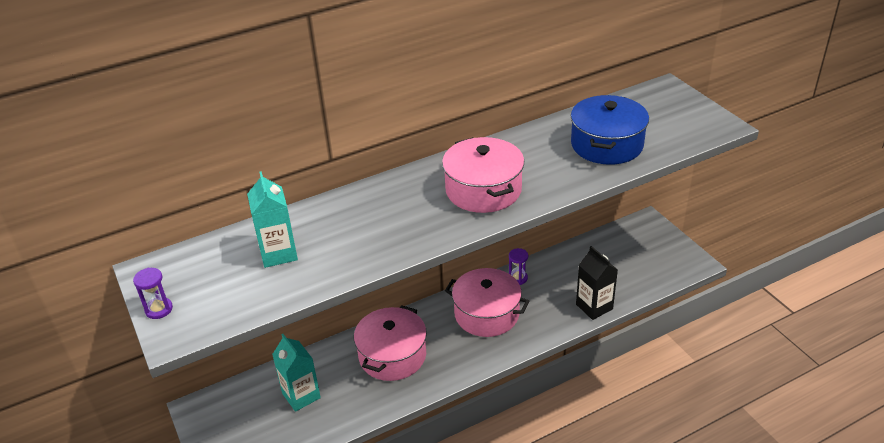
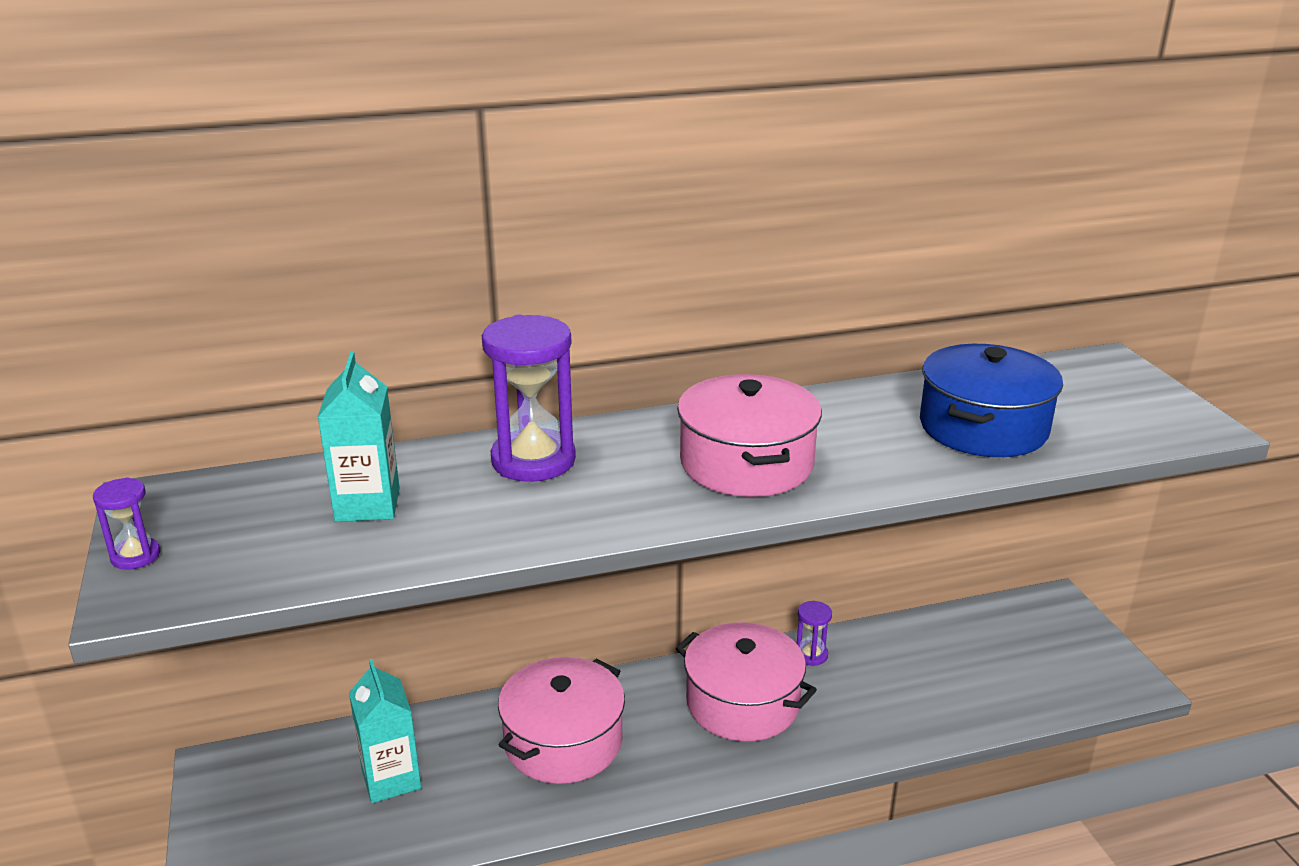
camera: 10 degrees right, 10 degrees down
(362, 208) = (533, 460): none -> purple hourglass
(594, 307) = (934, 724): black carton -> none

